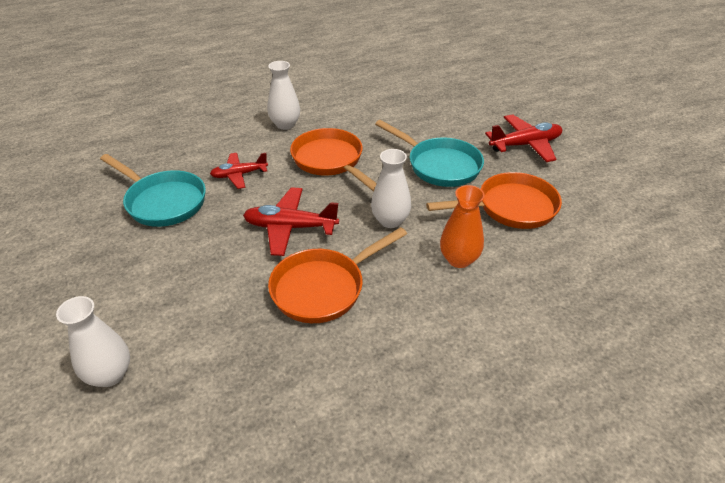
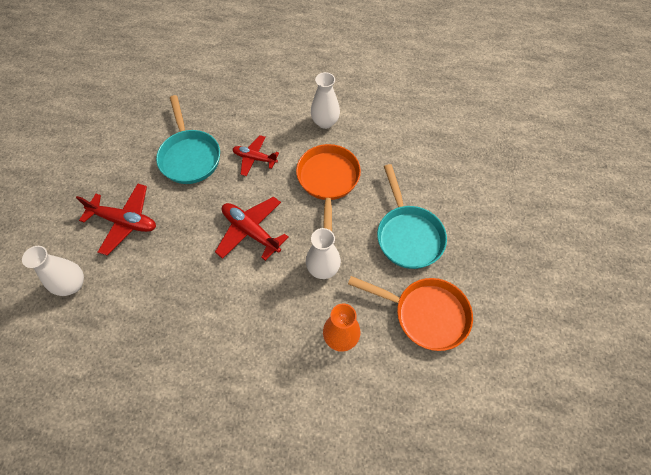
camera: 35 degrees right, 20 degrees up
(323, 288) = (231, 300): orange pan -> none
(525, 145) = (502, 255): red plane -> red plane (125, 221)

